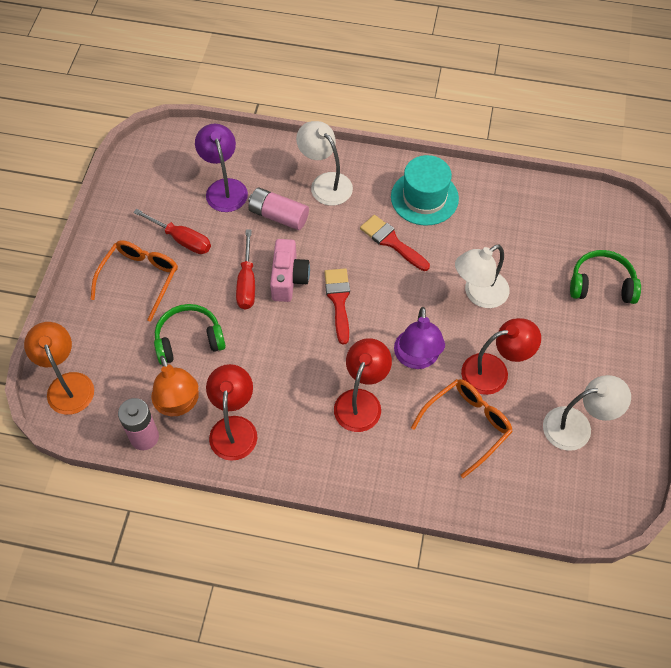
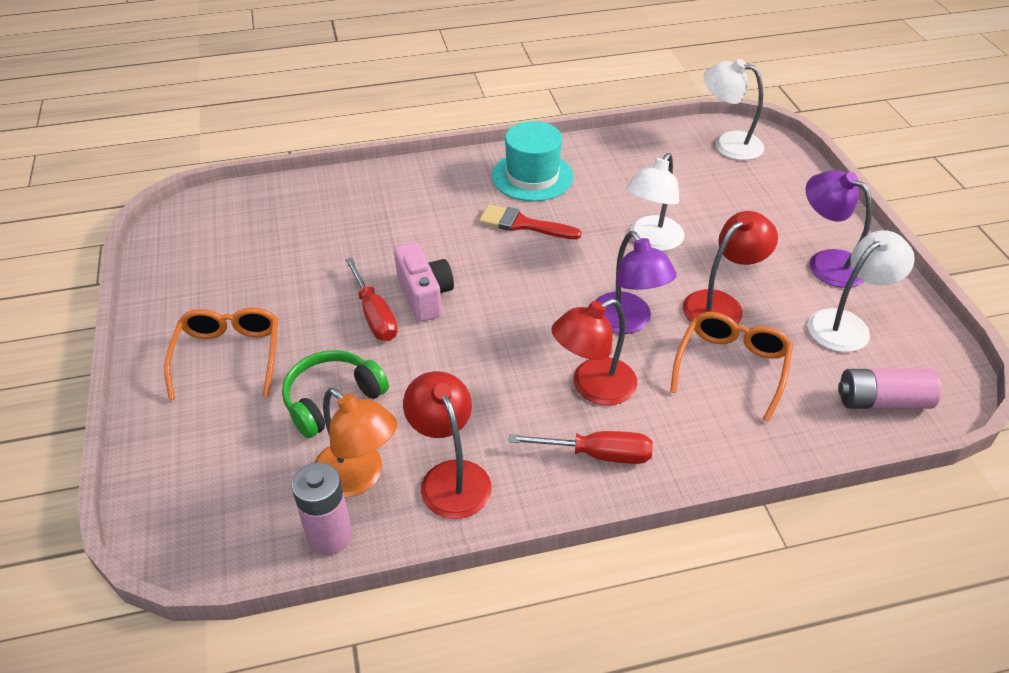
camera: 25 degrees left, 15 degrees down
(67, 384) = (181, 513): orange lamp -> none
(181, 239) = (265, 298): red screwdriver -> red screwdriver (597, 454)
(224, 188) = (292, 233): purple lamp -> purple lamp (827, 262)
(278, 216) = (375, 240): pink battery -> pink battery (882, 401)
(325, 183) = (412, 195): white lamp -> white lamp (728, 144)
(339, 301) = (499, 297): red brush -> none
(361, 401) = (593, 387): red lamp -> red lamp turned 120 degrees counterclockwise
(601, 284) = (768, 193): green headphones -> none

